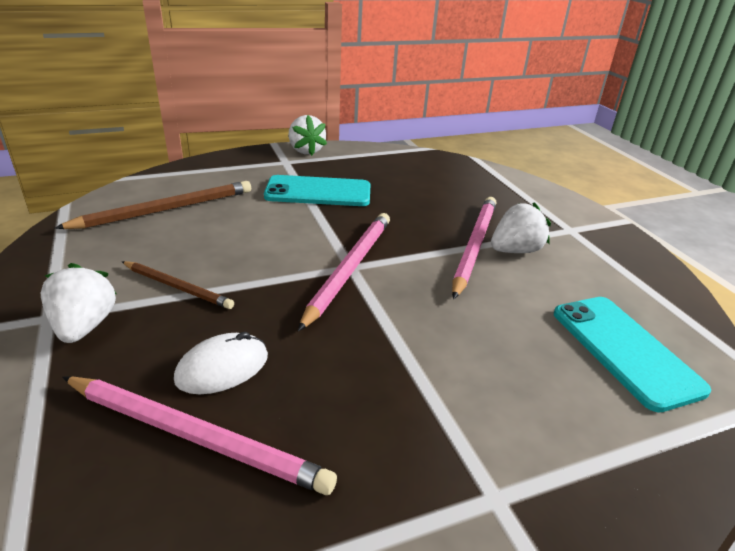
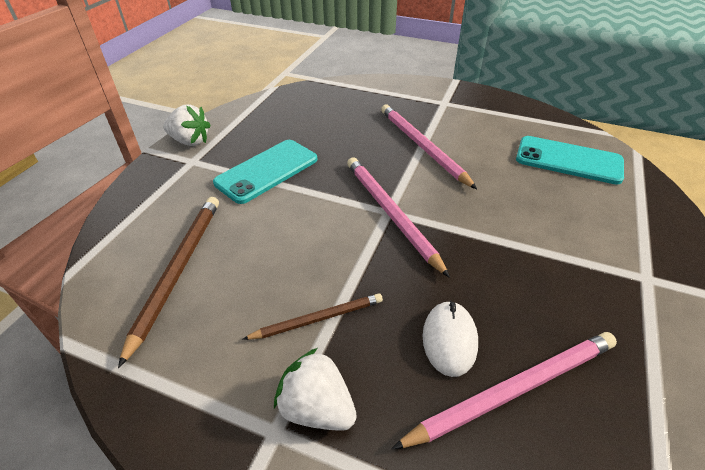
camera: 45 degrees left, 10 degrees up
(515, 250) = (444, 135): white strawberry -> none

